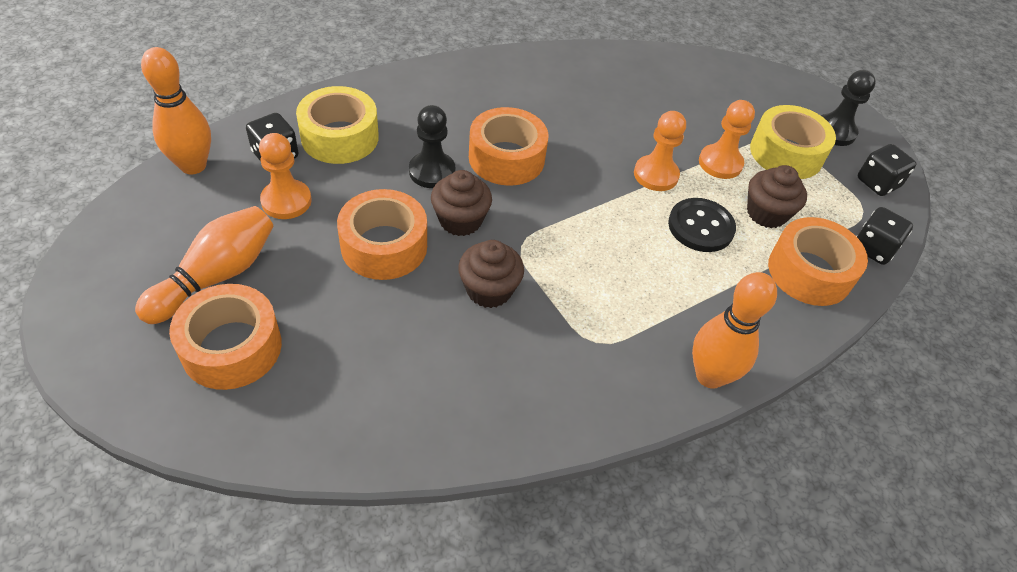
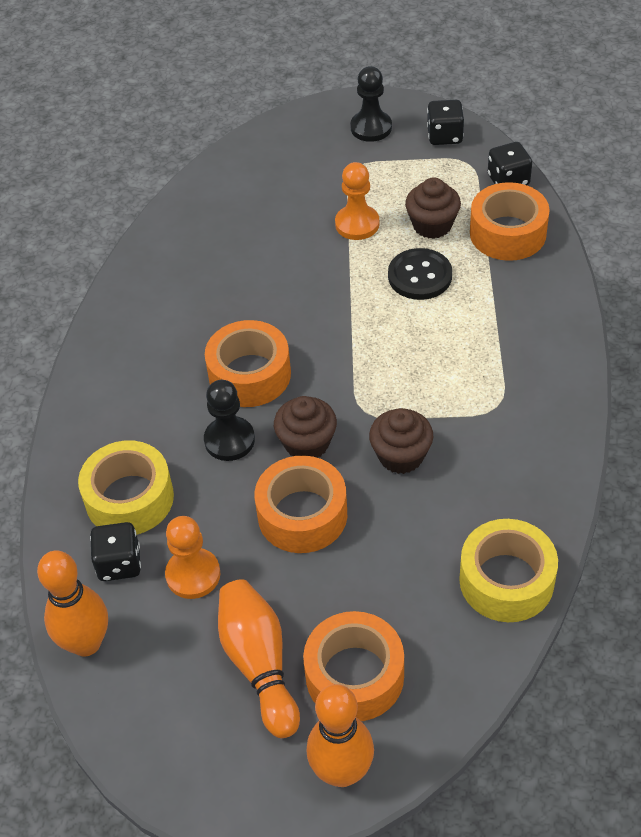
camera: 50 degrees left, 0 degrees up
(655, 175) = (342, 275): orange pawn -> none
(710, 376) = (568, 349): orange bowling pin -> orange bowling pin (342, 772)
(786, 153) = (374, 174): yellow tape -> yellow tape (506, 580)

